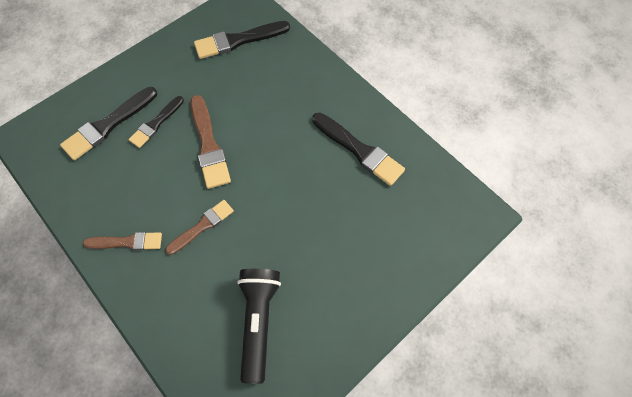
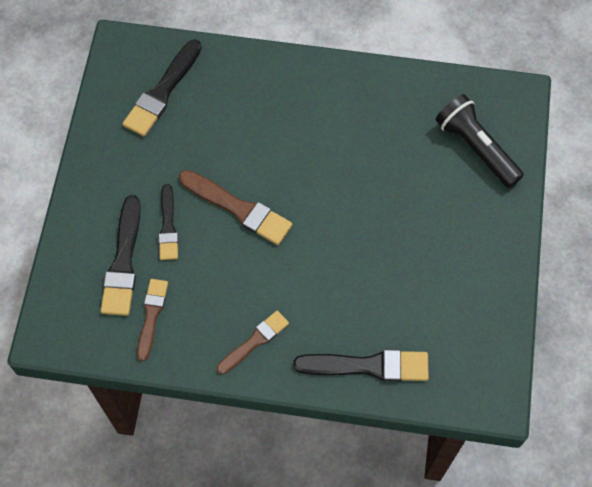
camera: 40 degrees left, 0 degrees up
(202, 226) = (305, 279): brown brush -> brown brush (151, 315)
(259, 321) = (425, 312): black flashlight -> black flashlight (476, 148)
(359, 150) = (374, 115): black brush -> black brush (368, 366)

